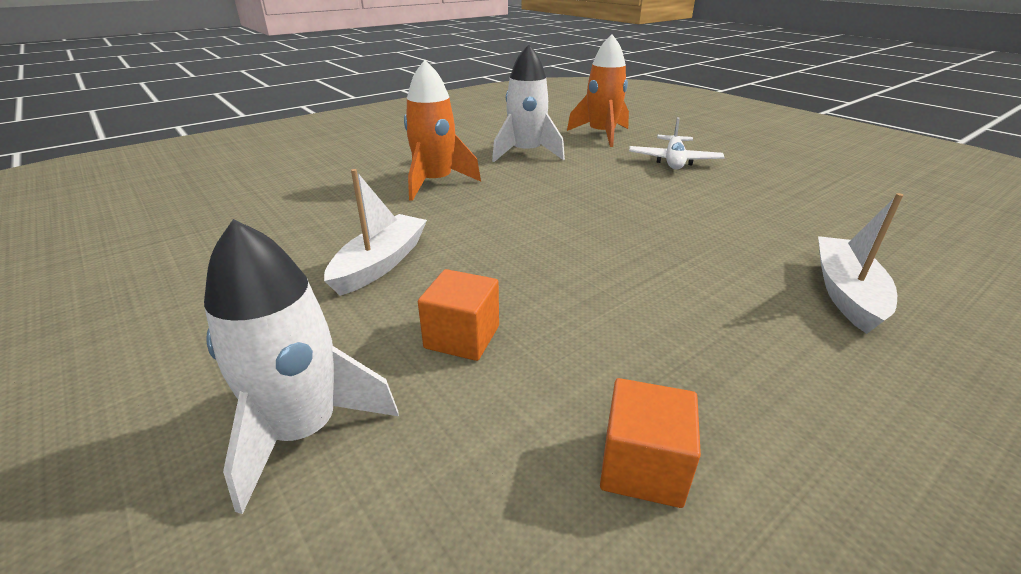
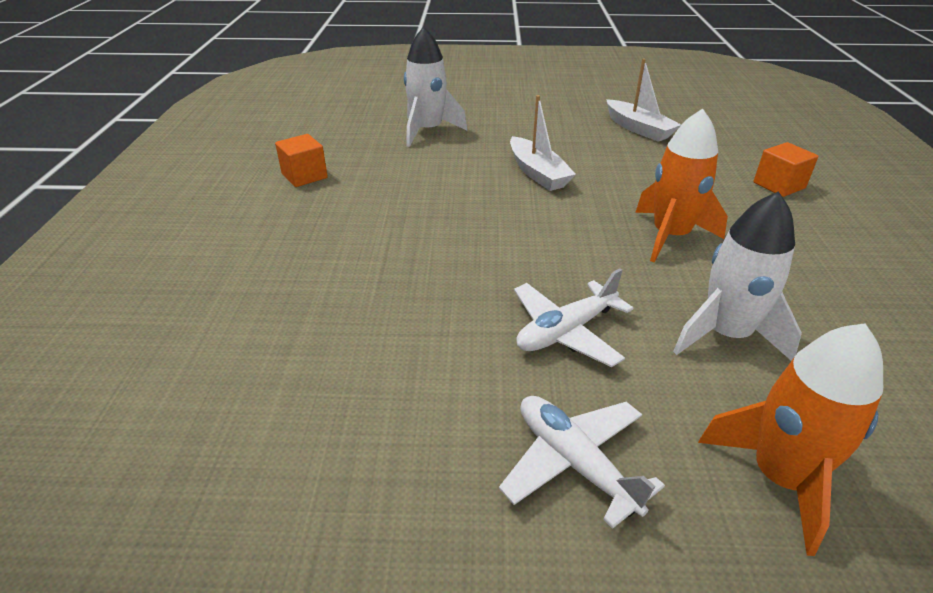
camera: 130 degrees right, 5 degrees up
(462, 337) = (431, 172): orange cube -> orange cube (779, 185)
(599, 184) = (566, 331): none -> white plane
(846, 293) = (239, 317): white boat -> white boat (638, 129)

